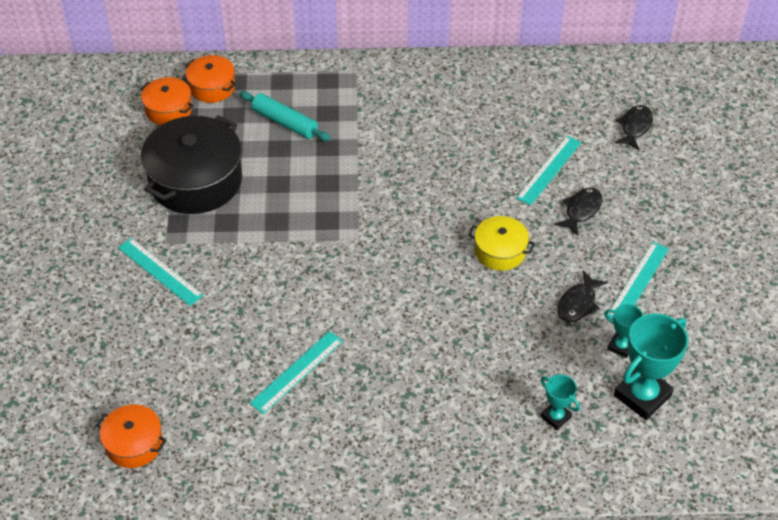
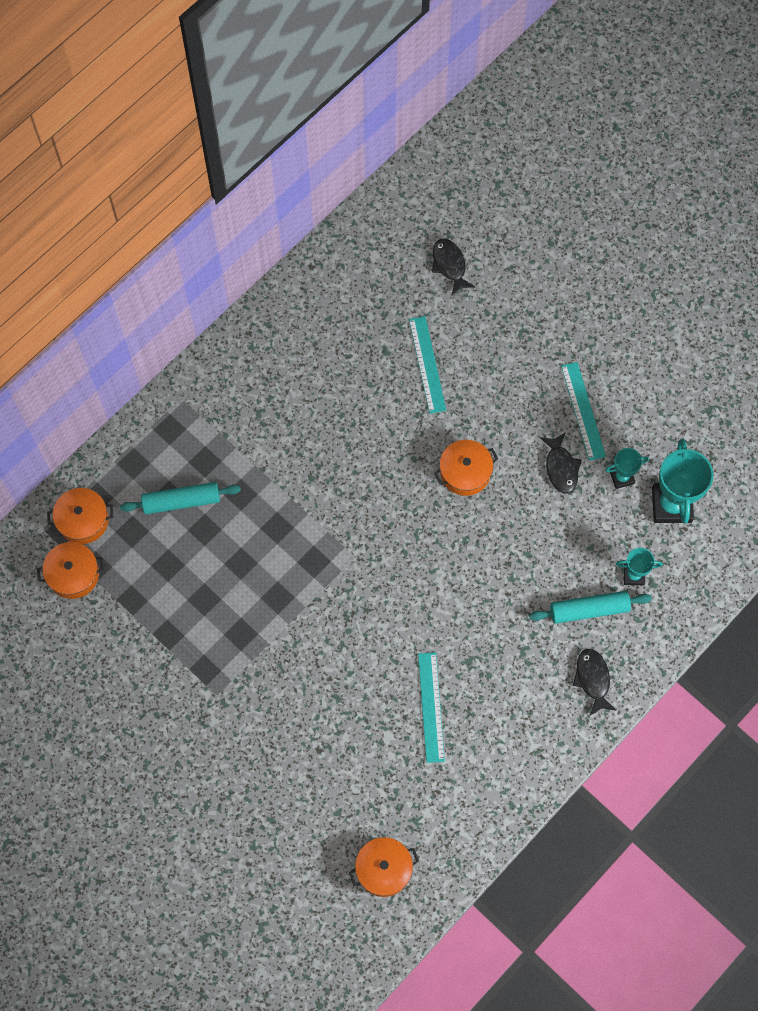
camera: 45 degrees left, 20 degrees up
(160, 271) = (241, 722): turquoise ruler -> none
(196, 180) = (174, 619): black pot -> none
(492, 410) = (589, 609): none -> turquoise rolling pin
(500, 251) = (465, 472): yellow pot -> orange pot
(581, 210) = (486, 382): black fish -> black fish (593, 679)

